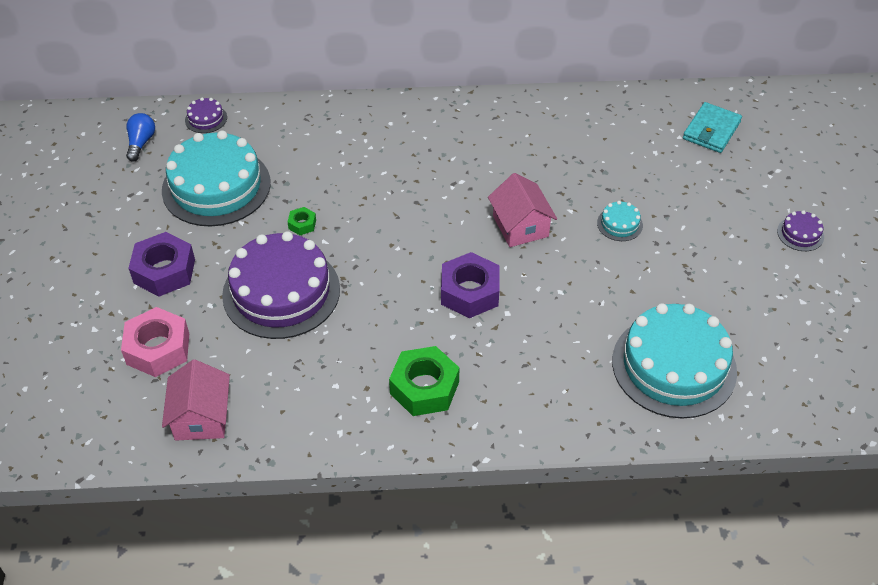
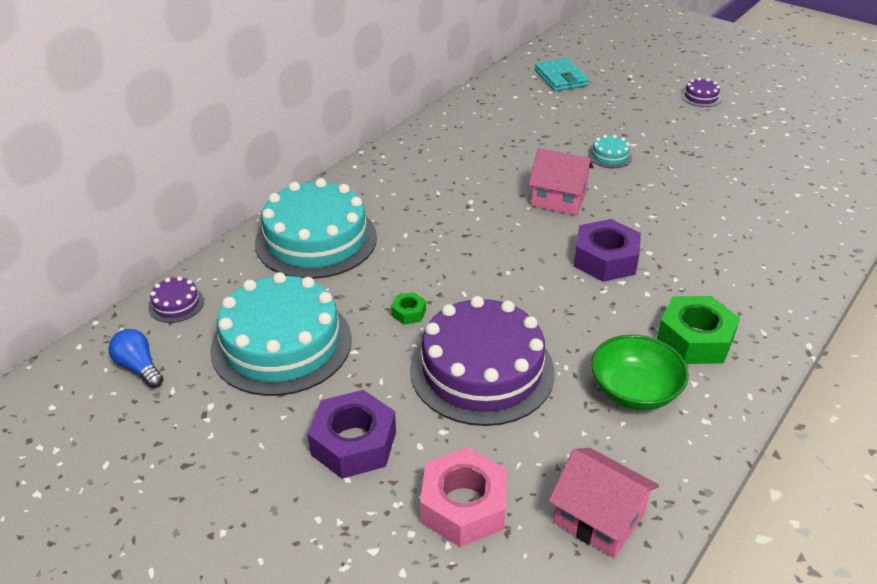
camera: 50 degrees left, 10 degrees down
(334, 380) = (634, 391): none -> green bowl
(674, 366) = (781, 205): turquoise cake -> turquoise cake (316, 239)

